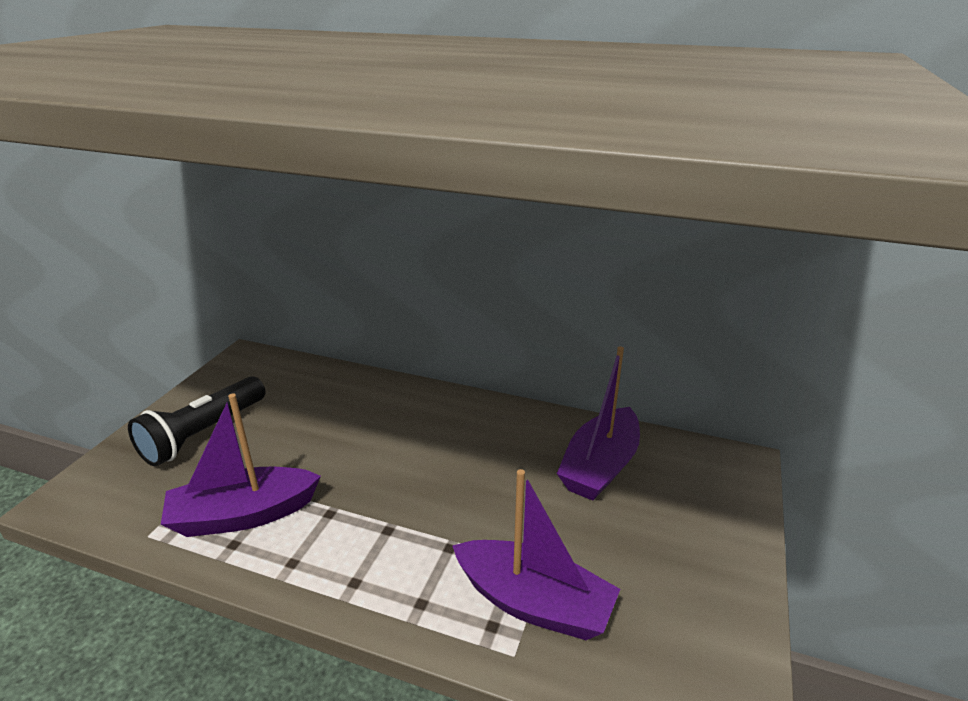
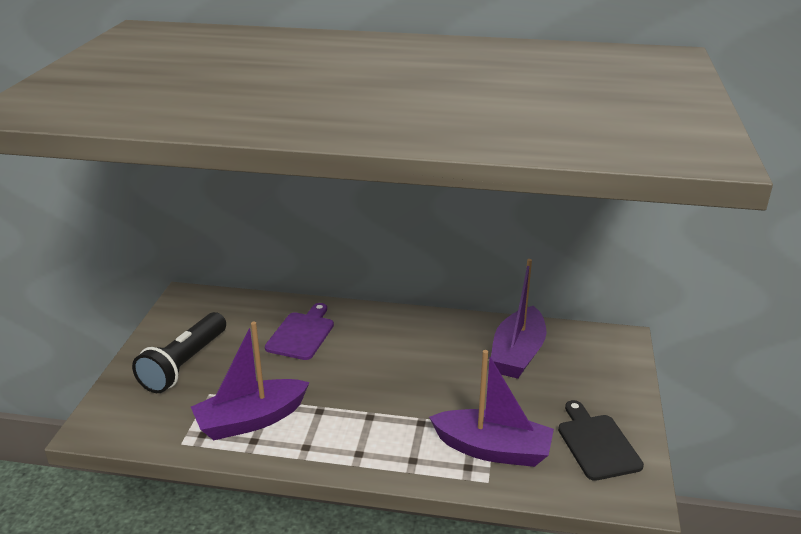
camera: 10 degrees left, 0 degrees up
(349, 412) = (302, 334): none -> purple cutting board
(683, 616) = (597, 444): none -> black cutting board

